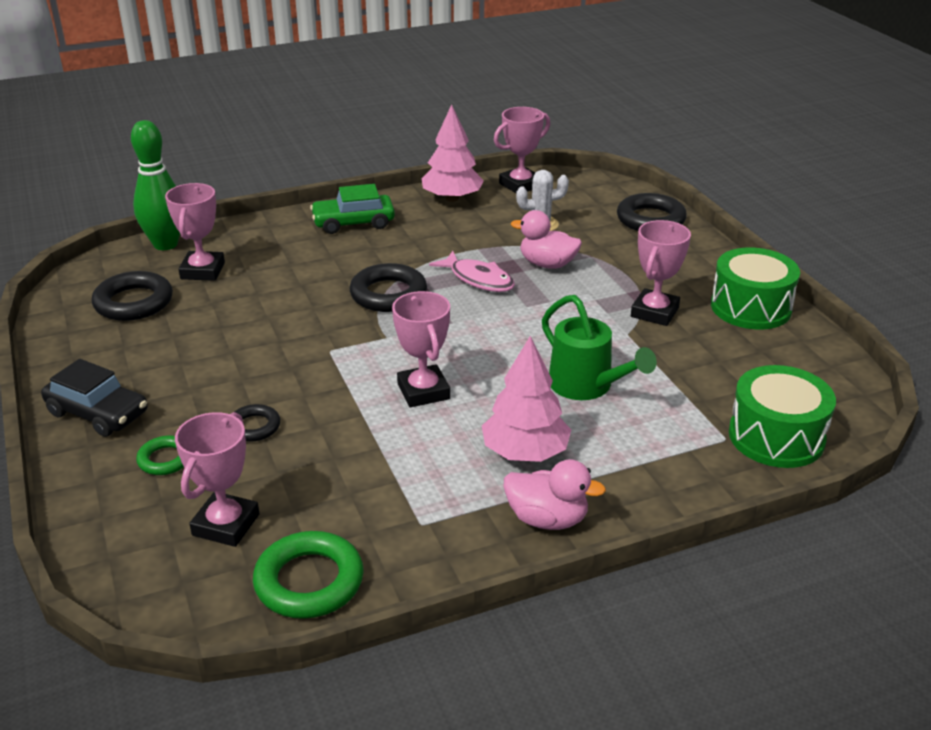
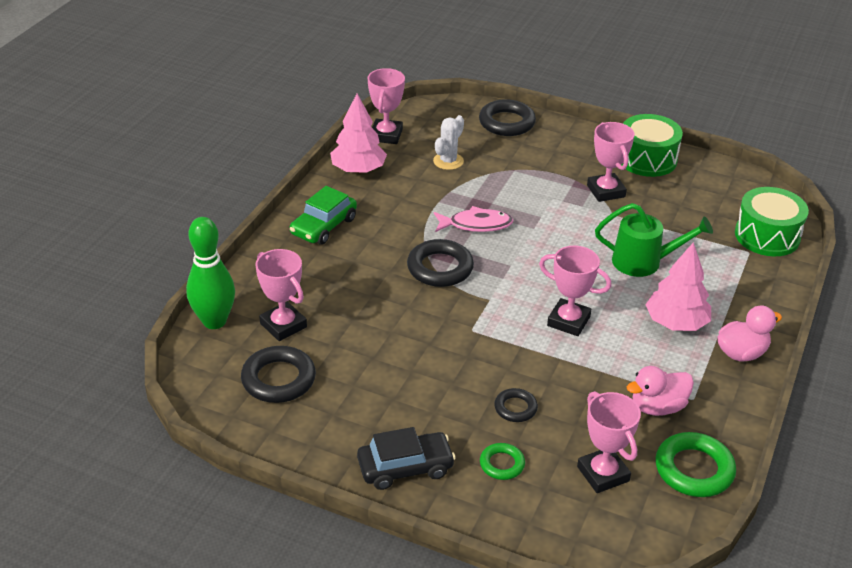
camera: 45 degrees left, 5 degrees up
(547, 264) = (498, 190): pink duck -> pink duck (657, 407)

